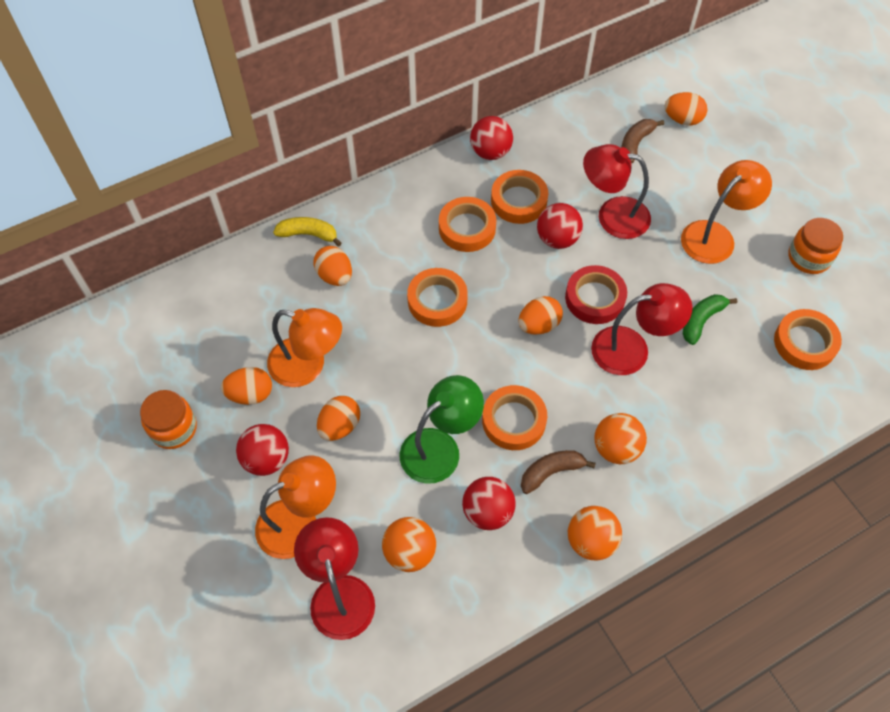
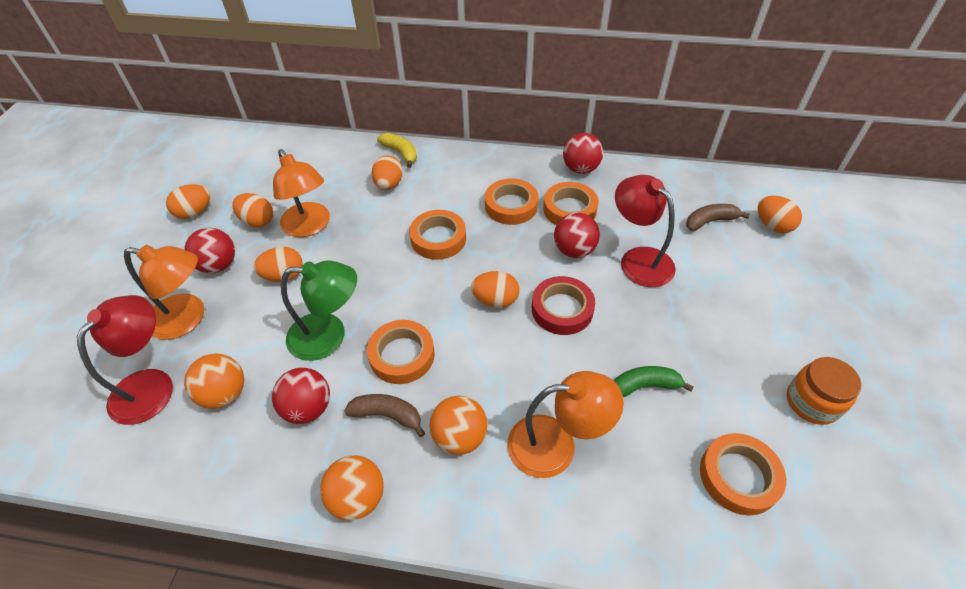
camera: 40 degrees right, 10 degrees down
(173, 428) = (195, 212): orange jar -> orange egg
(632, 349) = (555, 367): red lamp -> none
(715, 235) = (723, 327): orange lamp -> orange lamp (556, 445)

